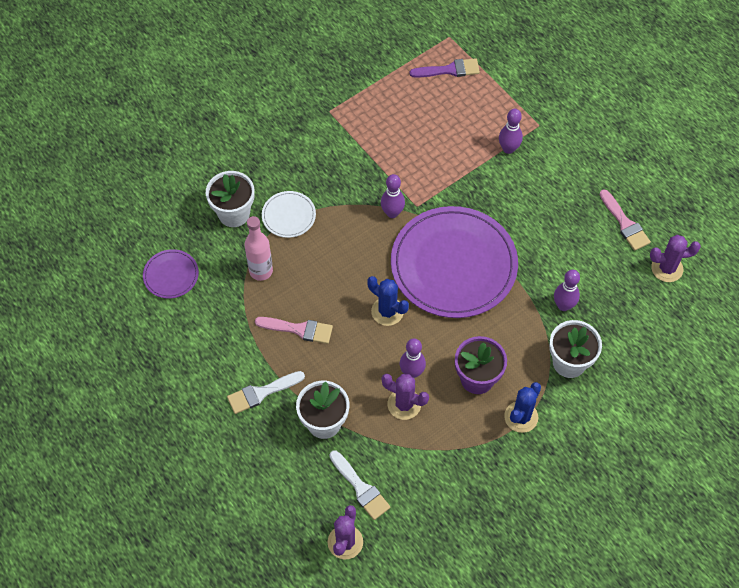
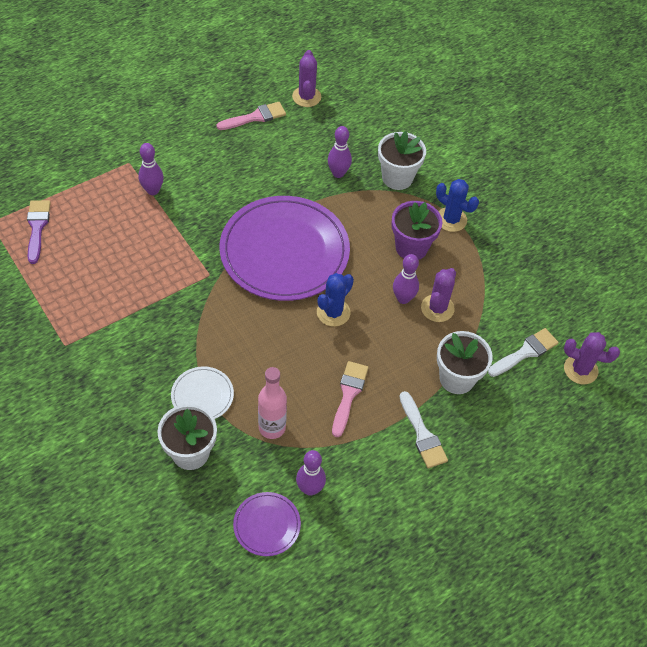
camera: 90 degrees left, 5 degrees down
(392, 213) = (214, 297): purple bowling pin -> purple bowling pin (310, 489)

